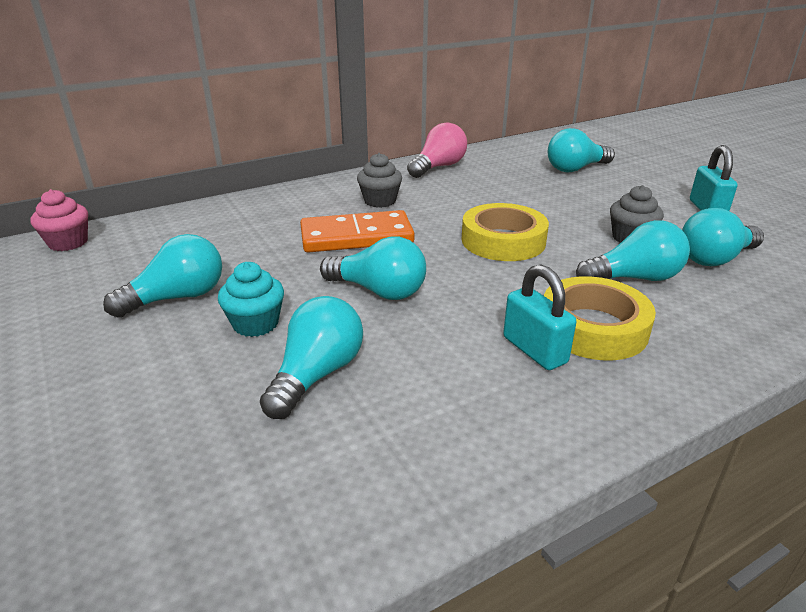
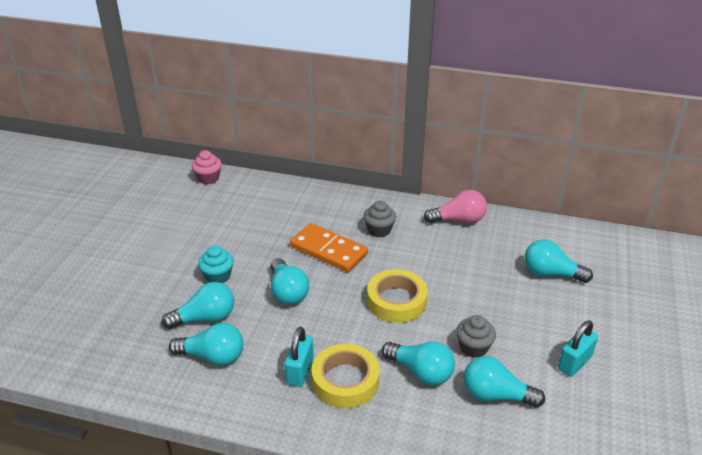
camera: 45 degrees right, 5 degrees up
(178, 298) = (209, 241): turquoise light bulb -> turquoise light bulb (213, 356)

